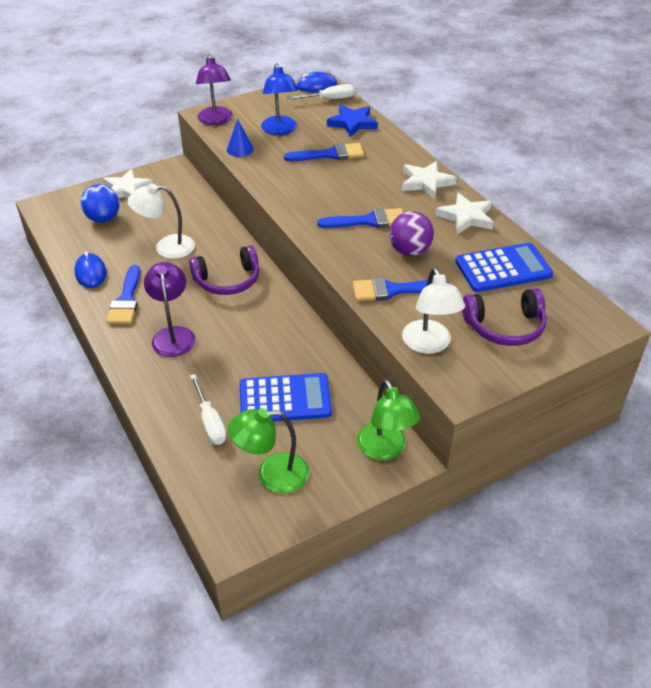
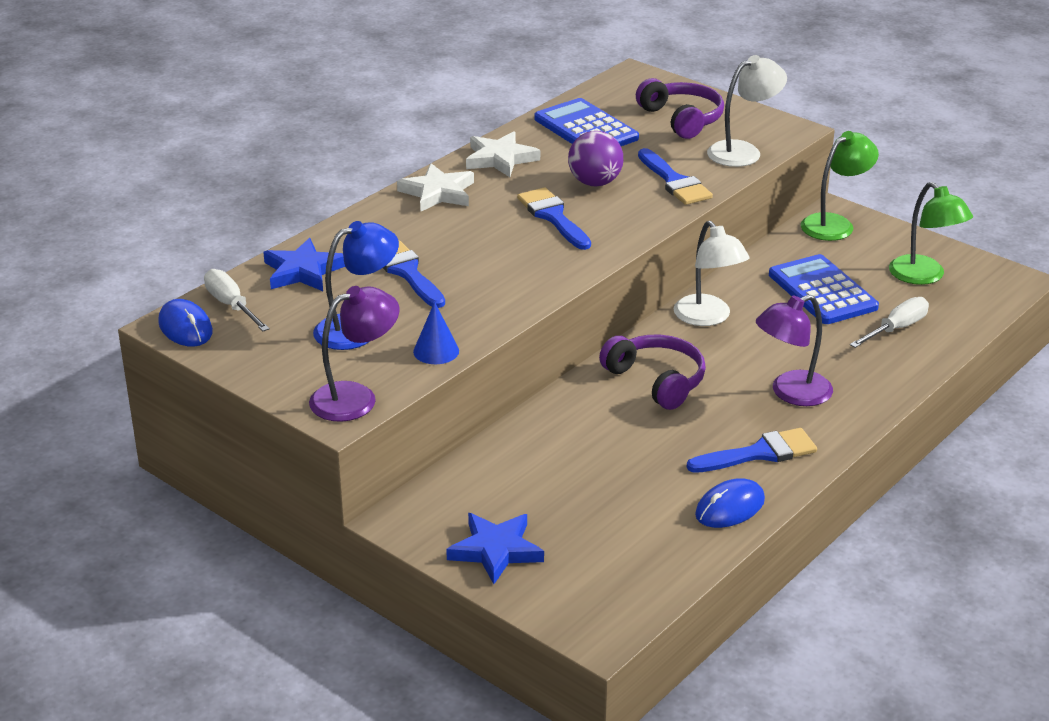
camera: 110 degrees left, 10 degrees down
(103, 218) = (592, 546): blue ball -> none
(127, 190) = (495, 550): white star -> blue star
(166, 247) = (622, 455): white lamp -> white lamp (708, 318)

